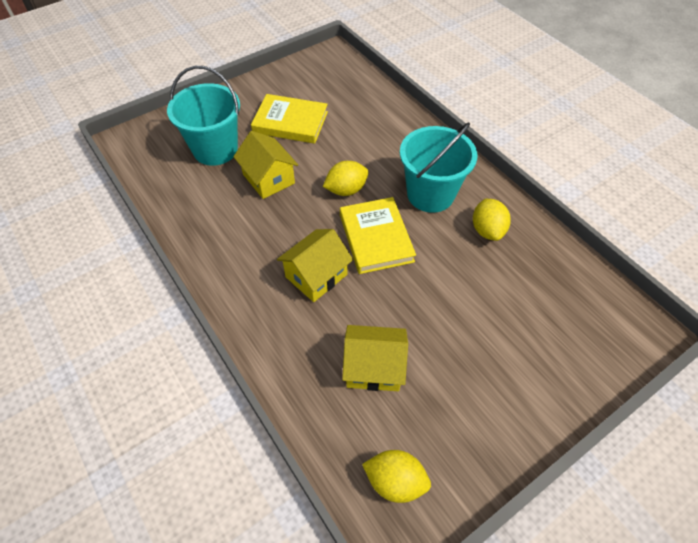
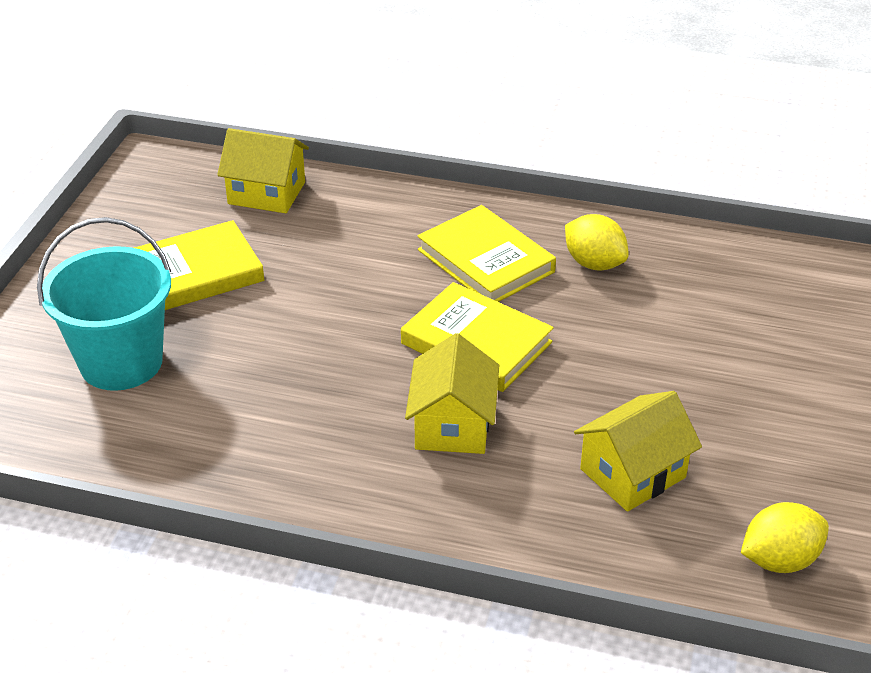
camera: 40 degrees left, 15 degrees down
(268, 179) = (250, 355): yellow house -> yellow house (266, 193)
(346, 190) = (374, 311): yellow lemon -> none
(430, 194) = (485, 261): turquoise bucket -> yellow book

